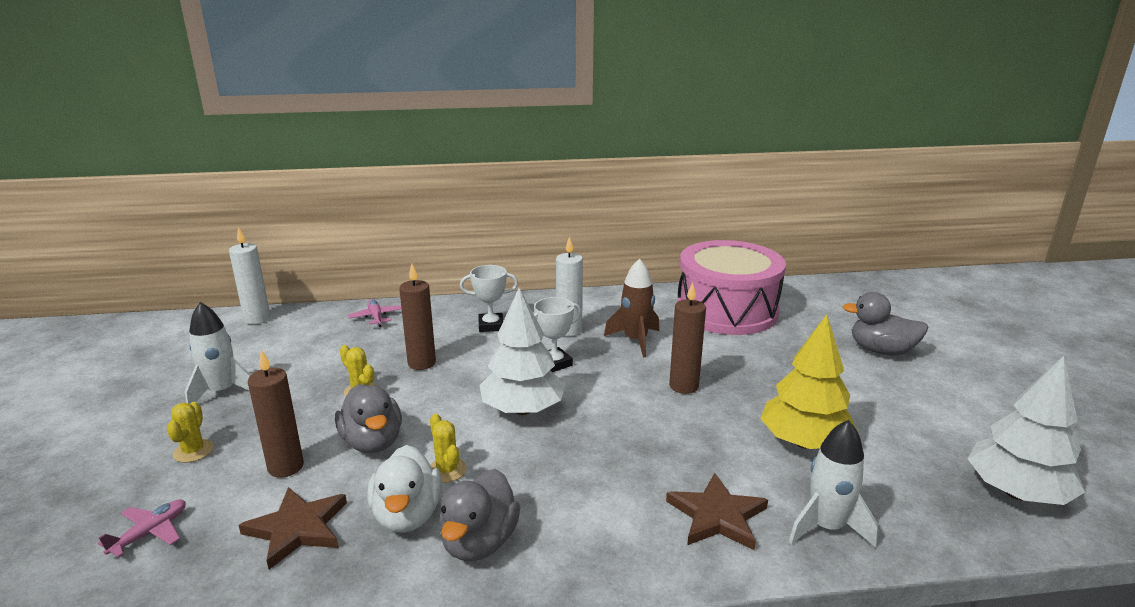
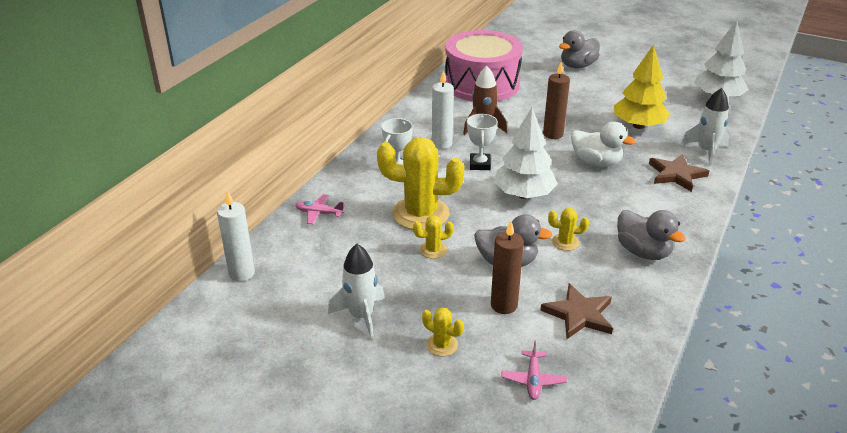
camera: 55 degrees left, 10 degrees up
(150, 533) = (533, 380): pink plane -> pink plane turned 150 degrees counterclockwise
(407, 515) = (599, 269): white duck -> white duck (596, 162)
(421, 363) = (420, 214): brown candle -> yellow cactus

